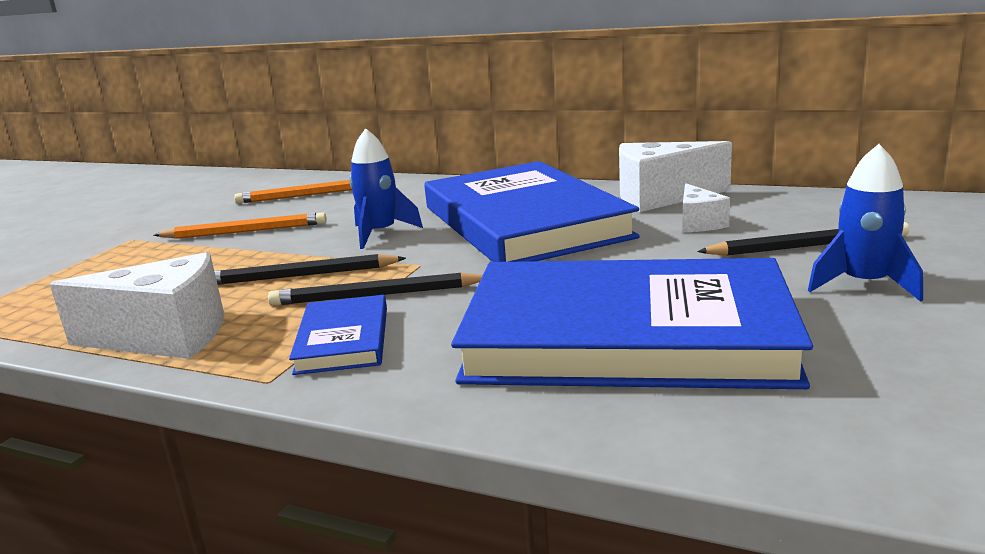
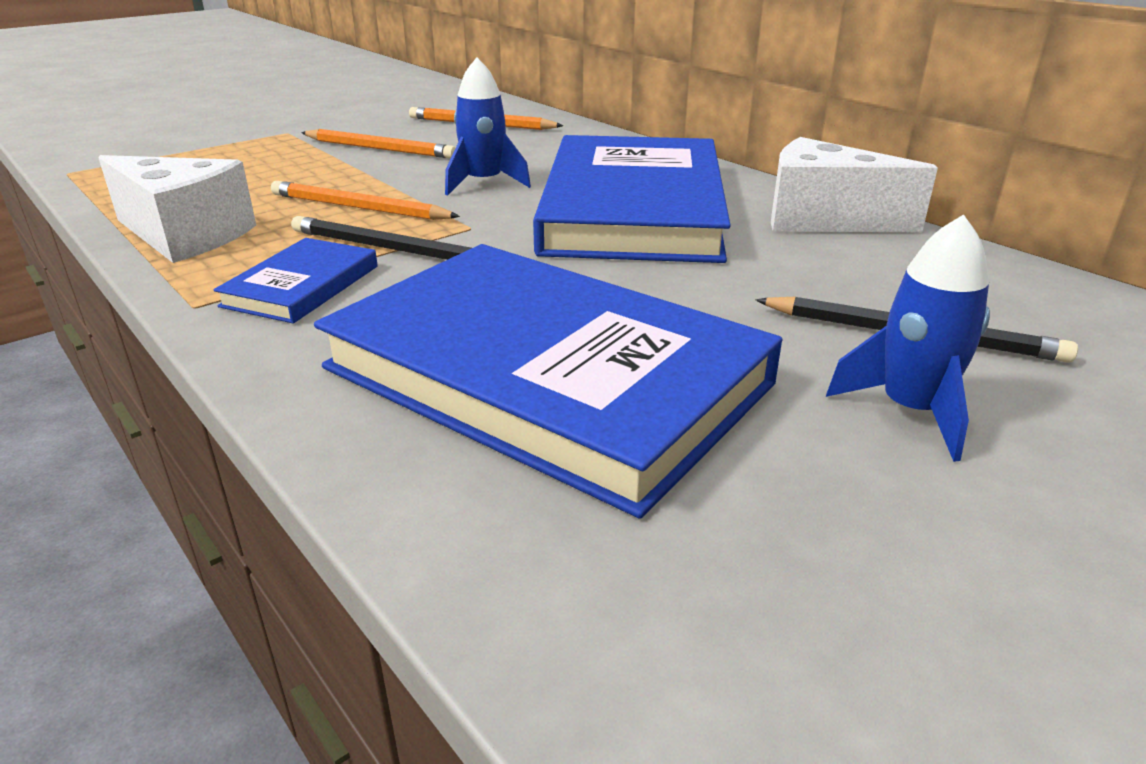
camera: 25 degrees right, 10 degrees up
(300, 276) = (359, 208): black pencil -> orange pencil
(699, 223) = (820, 264): white cheese -> none

